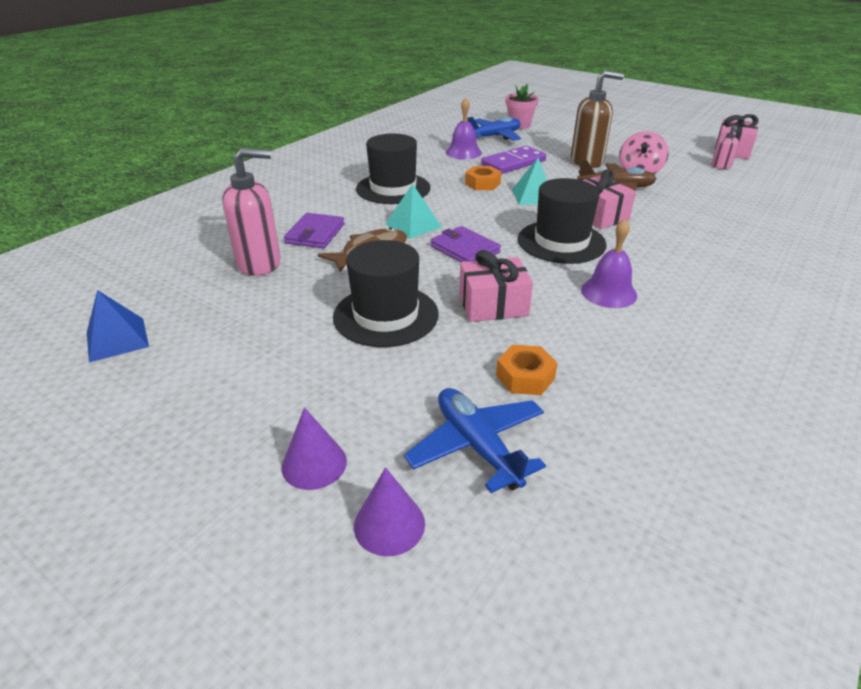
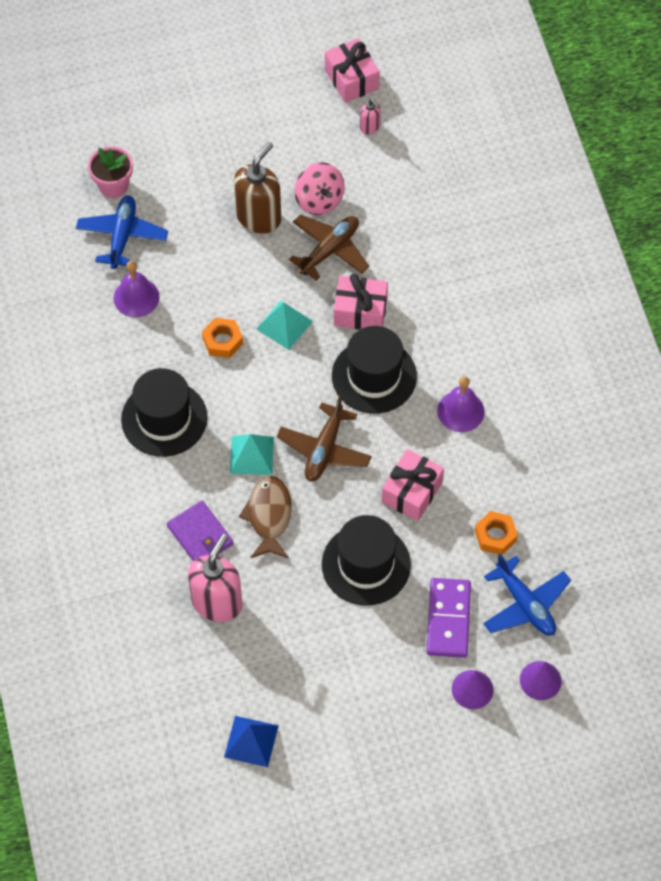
camera: 50 degrees left, 25 degrees up
(465, 249) = (324, 449): purple wallet -> brown plane
(477, 446) = (525, 604): blue plane -> blue plane turned 135 degrees counterclockwise
(513, 163) = (203, 278): purple domino -> purple domino (448, 619)

